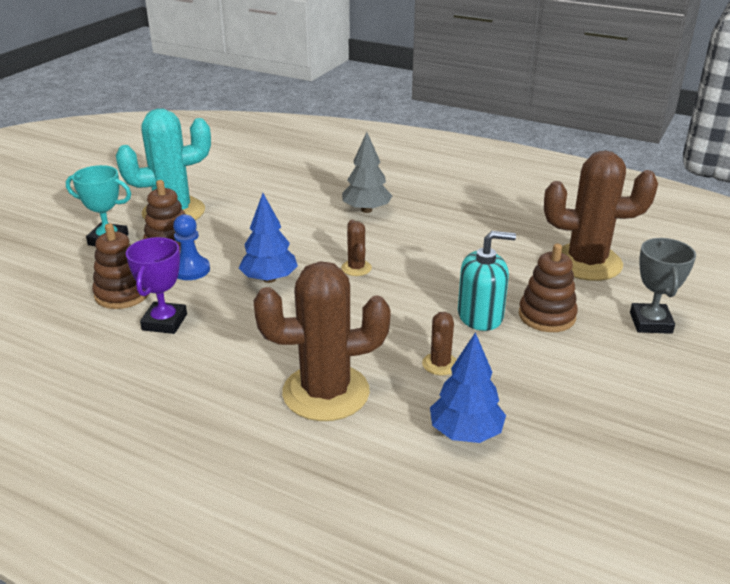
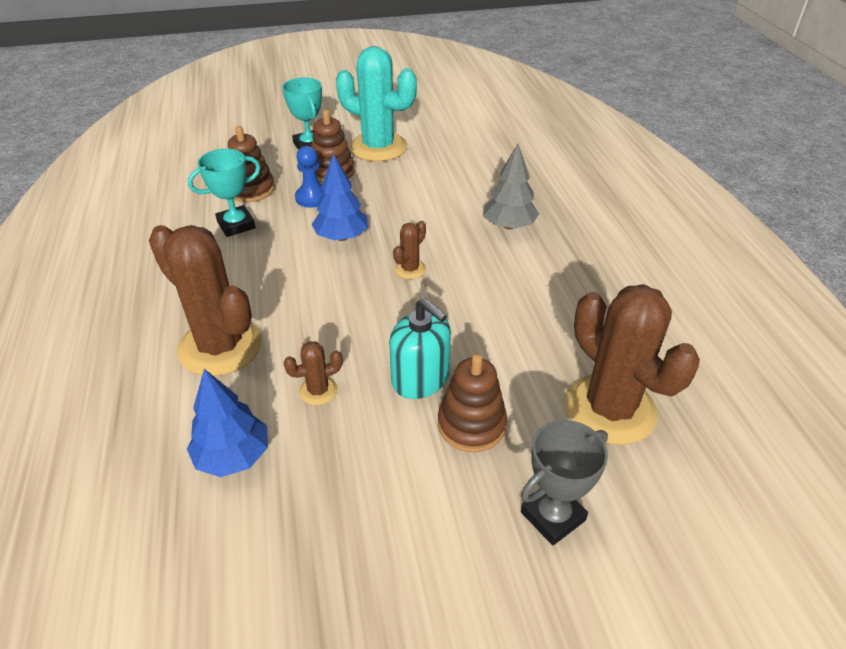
camera: 50 degrees right, 10 degrees up
(164, 322) = (236, 225): purple trophy -> turquoise trophy

